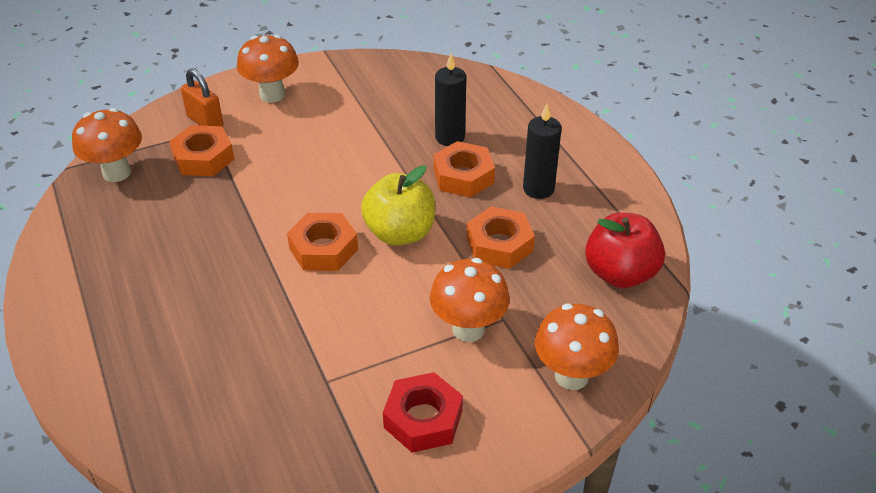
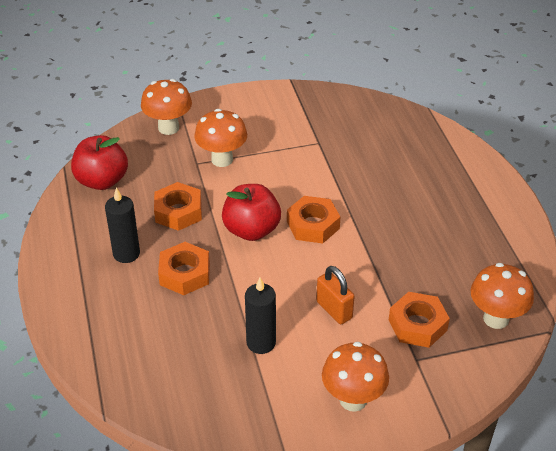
camera: 170 degrees left, 0 degrees up
(205, 121) = (421, 371): orange padlock -> orange padlock (334, 310)
(400, 233) = (251, 230): yellow apple -> red apple
(423, 419) = (264, 118): red nut -> none
(450, 137) = (182, 317): black candle -> black candle (261, 343)

